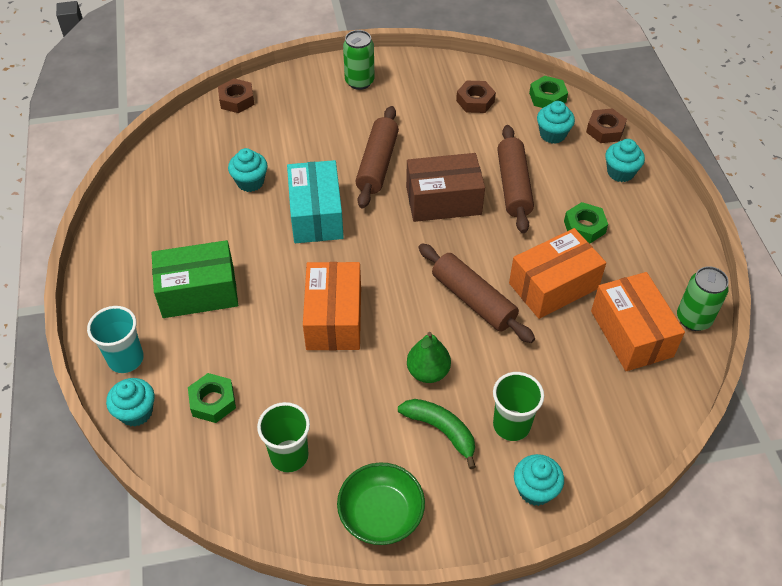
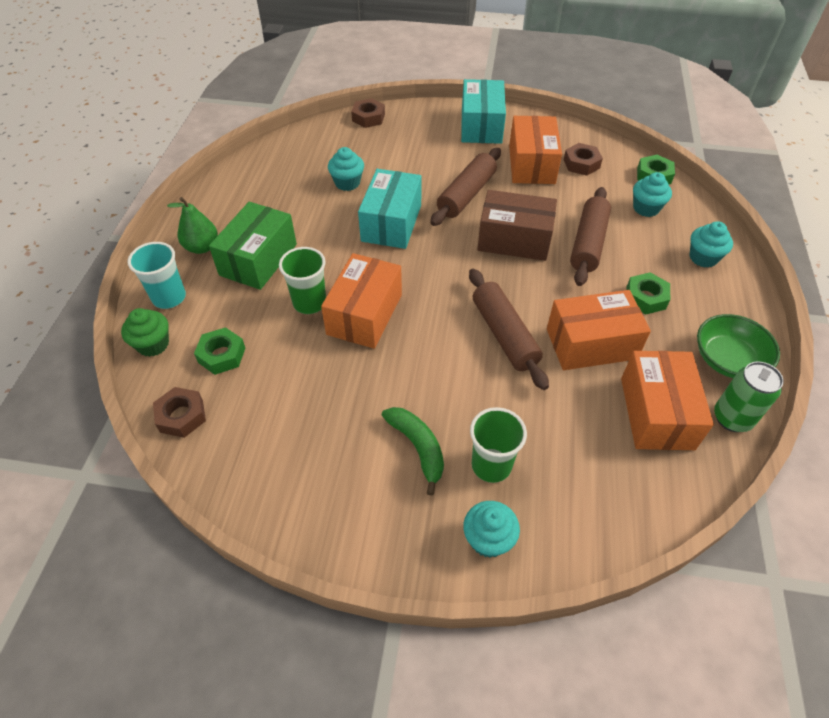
camera: 20 degrees right, 0 degrees up
(136, 412) = (153, 344): turquoise cupcake -> green cupcake
(198, 292) = (258, 259): green box -> green box turned 75 degrees counterclockwise
(289, 456) = (263, 425): green cup -> green cup (309, 303)
(359, 82) = (481, 126): green can -> turquoise box
(381, 514) = (322, 509): green bowl -> green bowl (728, 360)
(427, 114) = (531, 164): none -> orange box
(428, 372) = (430, 388): green pear -> green pear (202, 247)
(605, 130) = (701, 216): brown nut -> brown nut (181, 416)

